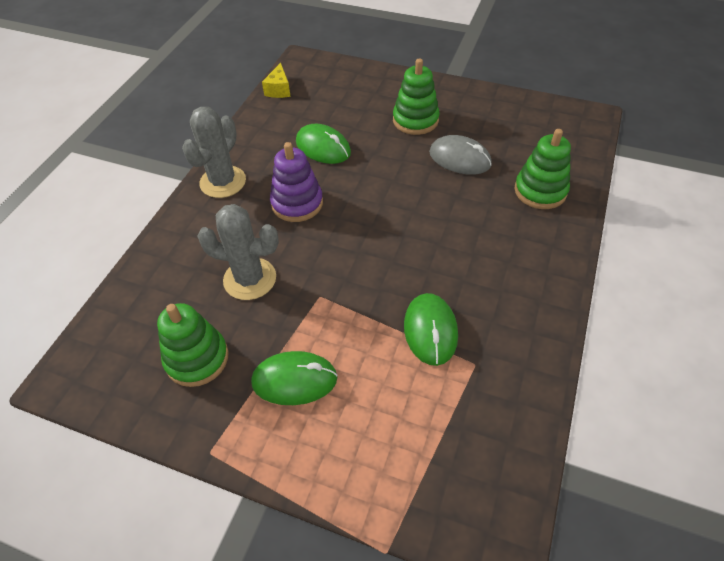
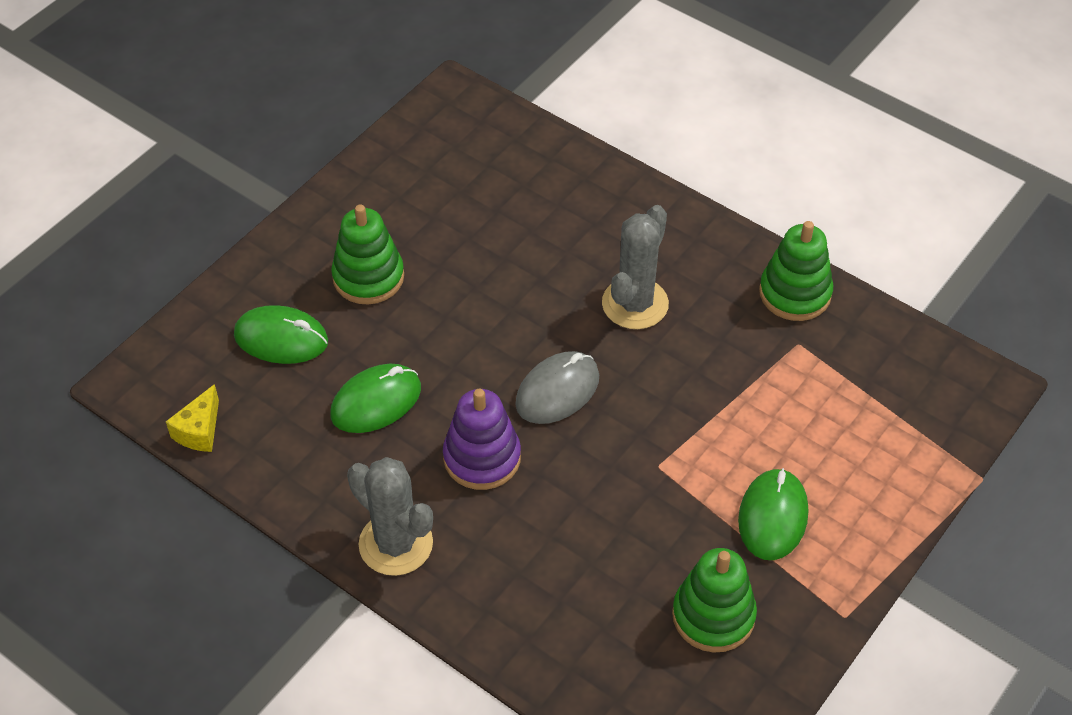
camera: 75 degrees left, 0 degrees up
(250, 279) = (603, 538): grey cactus -> grey cactus (635, 304)
(279, 90) = (199, 431): yellow cheese -> yellow cheese turned 90 degrees clockwise
(430, 330) = (743, 370): green mouse -> green mouse (281, 338)
(459, 159) = (473, 254): grey mouse -> grey mouse (557, 391)
(540, 191) = (567, 195): green stacking toy -> green stacking toy (795, 293)

